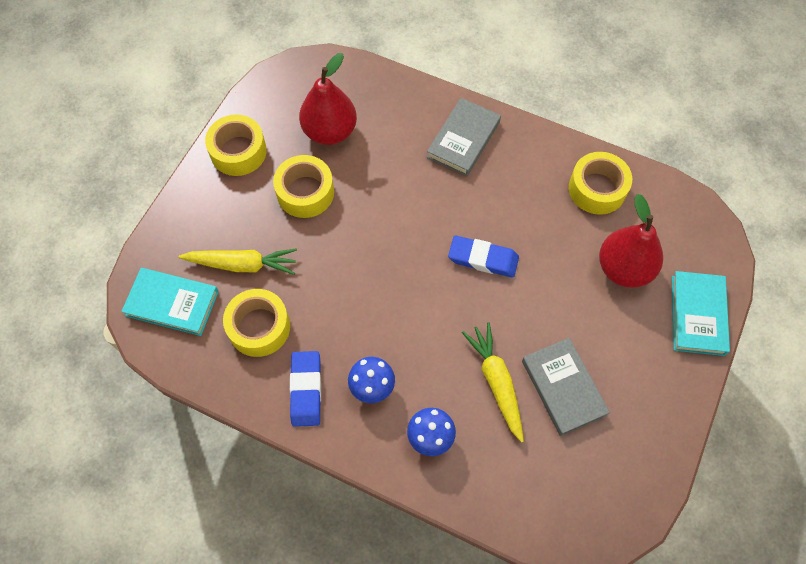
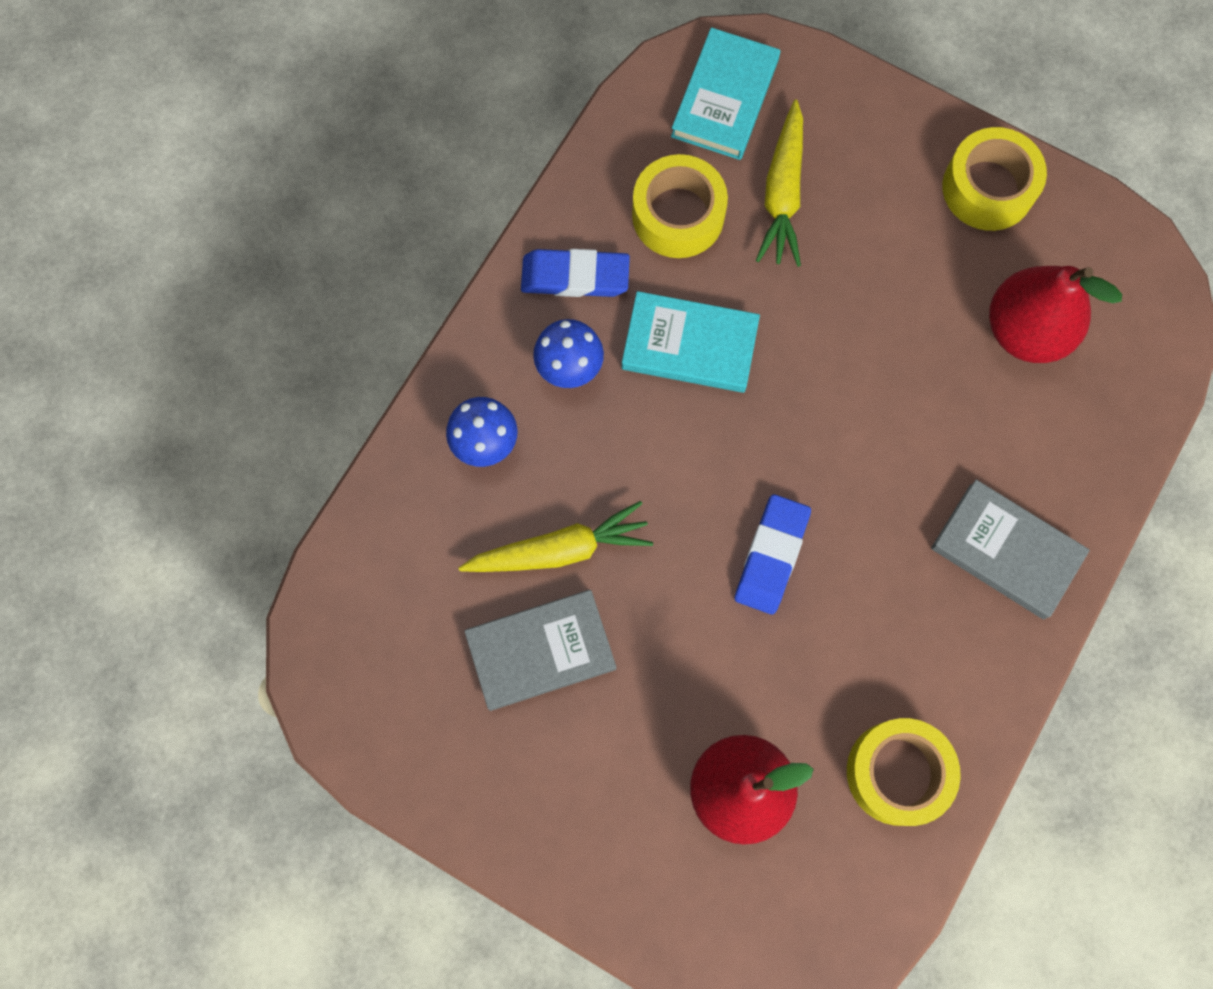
camera: 95 degrees right, 10 degrees up
(305, 192) = (907, 287): yellow tape -> none
(697, 315) = (644, 901): turquoise book -> turquoise book (689, 345)

